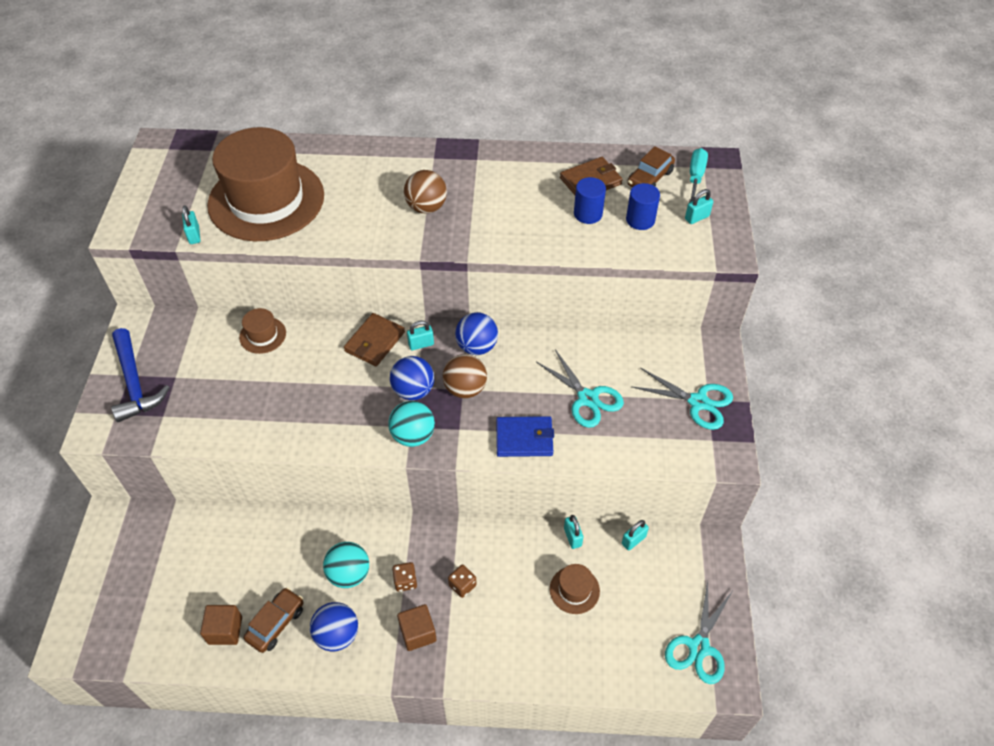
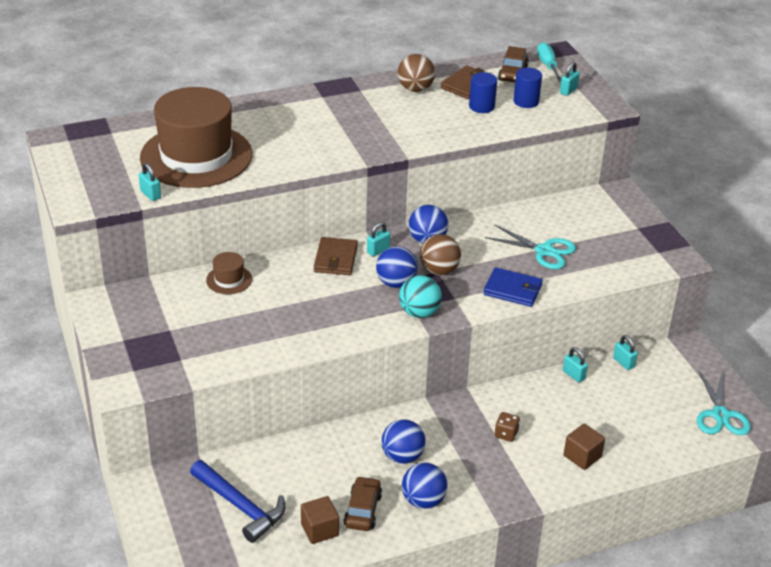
camera: 25 degrees left, 15 degrees down
(135, 383) = (134, 344): blue hammer -> blue hammer (240, 506)
(349, 574) = (402, 456): turquoise ball -> blue ball
(405, 581) = (455, 446): brown dice -> none
(418, 633) = (492, 477): brown cube -> brown cube (582, 456)
(426, 207) = (344, 130): brown ball -> brown ball (415, 89)
(524, 438) = (513, 290): blue wallet -> blue wallet turned 45 degrees clockwise
(574, 590) = (599, 409): brown hat -> none
(633, 540) = (623, 362): turquoise padlock -> turquoise padlock turned 60 degrees counterclockwise
(698, 402) = (631, 231): turquoise scissors -> none

